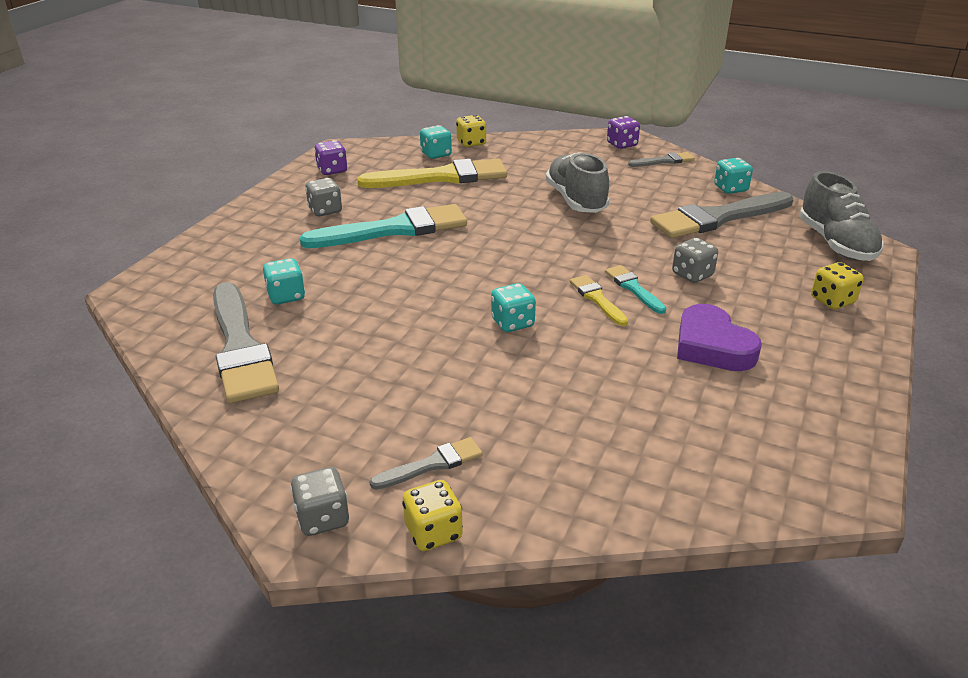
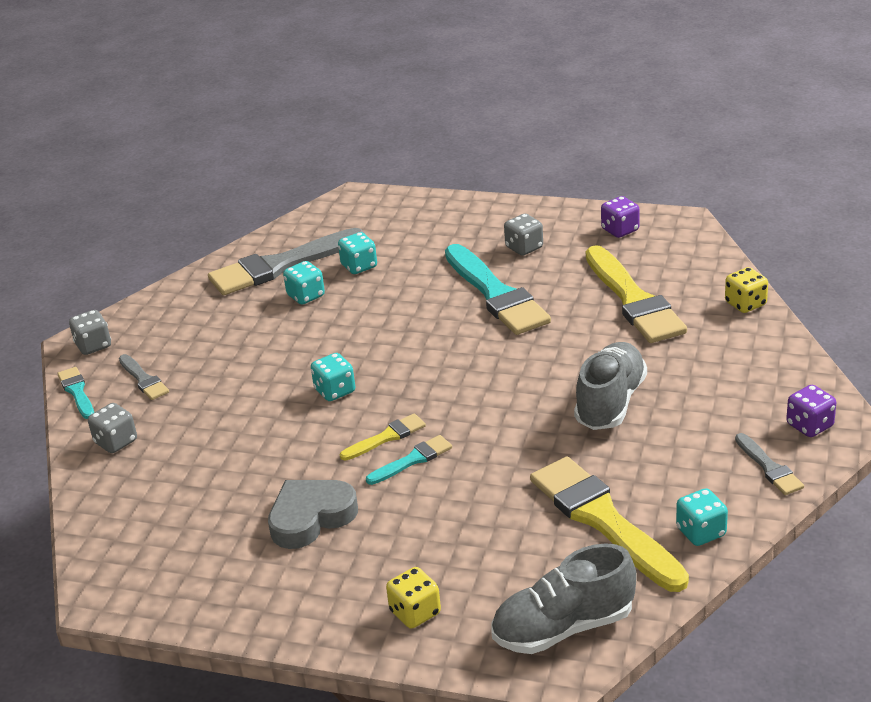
camera: 85 degrees right, 0 degrees up
(433, 532) = (77, 392): yellow dice -> turquoise brush
(436, 154) = (696, 285): turquoise dice -> turquoise dice (306, 296)
(576, 200) = (610, 402): grey shoe -> grey shoe turned 45 degrees counterclockwise
(692, 275) = (450, 501): grey dice -> grey dice (116, 442)
(712, 346) = (311, 517): purple heart -> grey heart
(717, 218) = (603, 520): grey brush -> yellow brush

